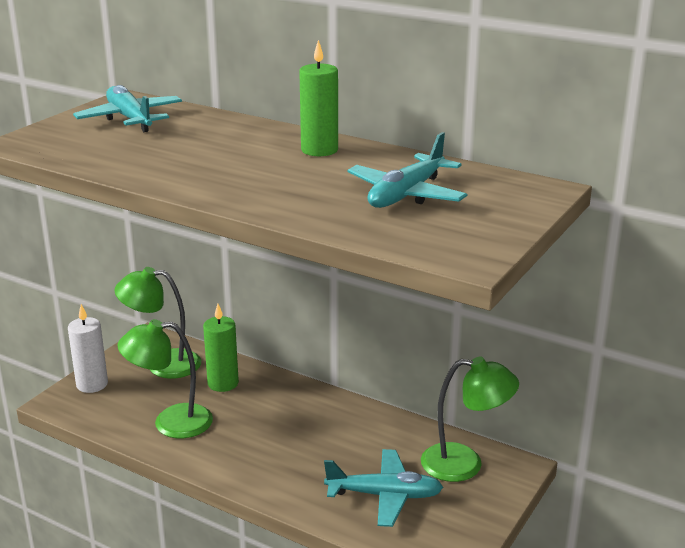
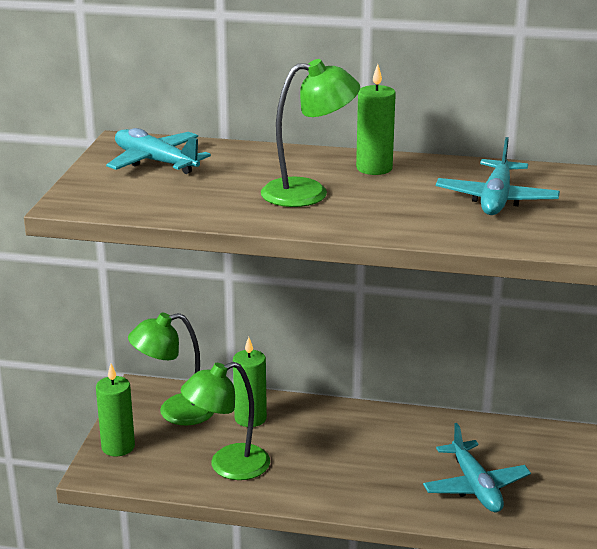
camera: 20 degrees left, 0 degrees up
(92, 384) = (118, 447): white candle -> green candle
(385, 495) = (475, 487): turquoise plane -> turquoise plane turned 90 degrees clockwise
(465, 464) = (524, 444): green lamp -> green lamp (308, 192)

